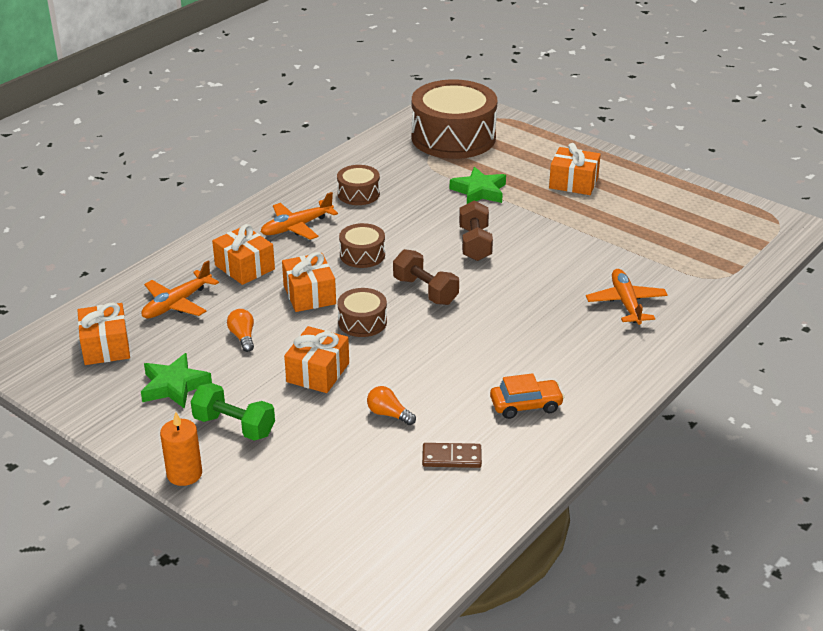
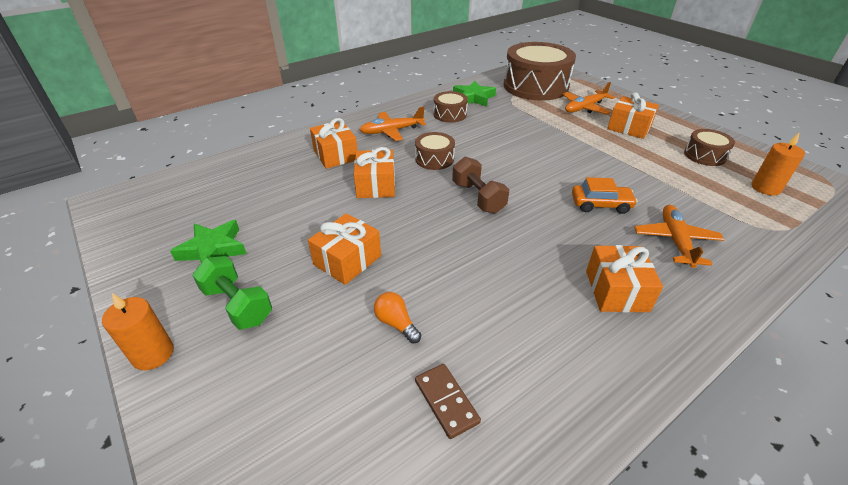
camera: 15 degrees right, 5 degrees up
(106, 346) = (185, 202): orange gift -> orange gift (616, 291)
(177, 303) = (266, 175): orange plane -> orange plane (585, 108)
(243, 337) = (300, 213): orange light bulb -> none
(362, 322) = (410, 217): brown drum -> brown drum (704, 155)
(451, 458) = (446, 401): brown domino -> brown domino turned 45 degrees clockwise
(475, 244) = (534, 164): brown dumbbell -> none
(479, 191) = (547, 124): green star -> green star (473, 98)
(526, 405) = (551, 344): orange car -> orange car (600, 204)
(714, 236) = (765, 188): none -> orange candle

